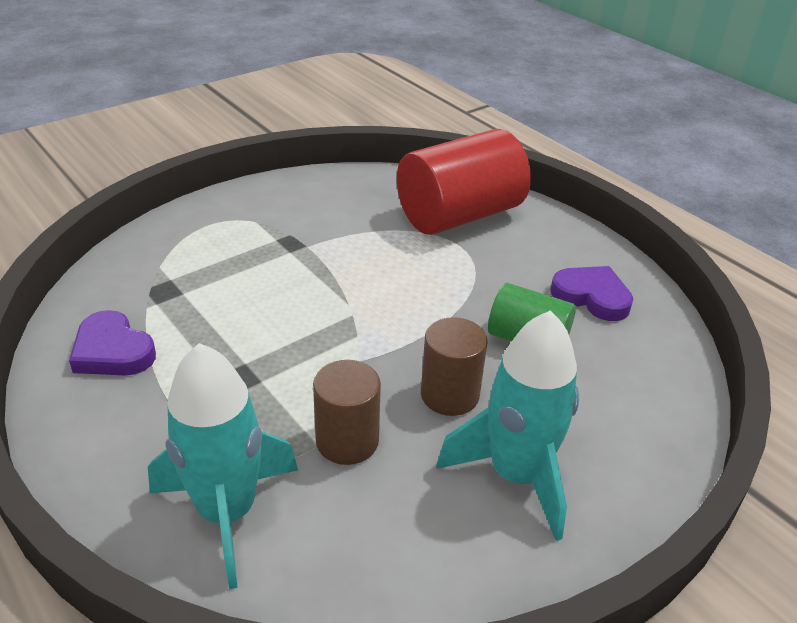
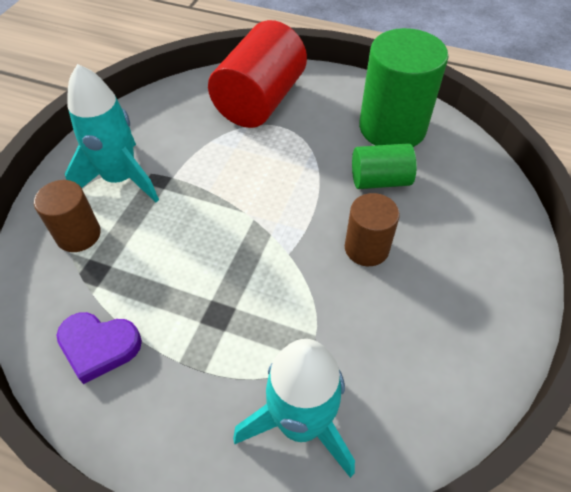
camera: 30 degrees left, 15 degrees up
(347, 441) = (332, 320): brown cylinder -> brown cylinder (78, 235)
(516, 476) = (450, 284): turquoise rocket -> turquoise rocket (121, 179)
(592, 297) = (392, 128): purple heart -> green cylinder

